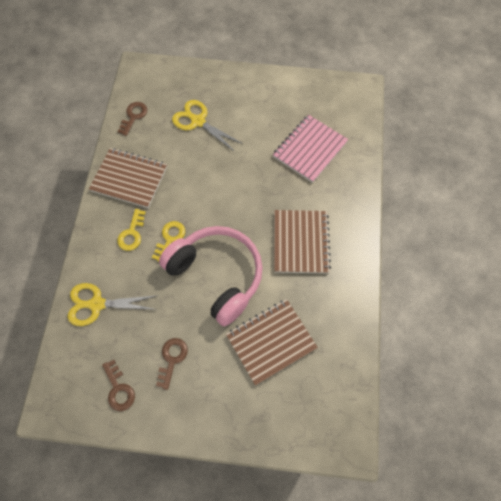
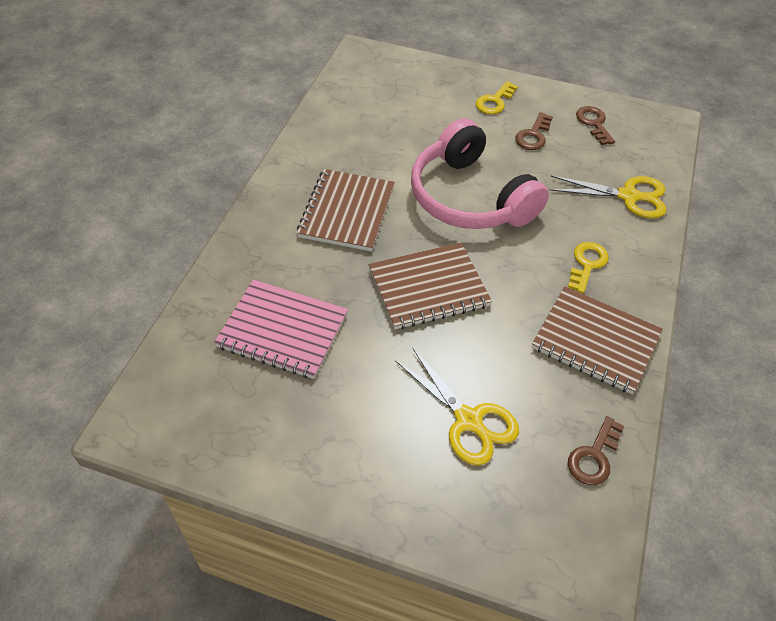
camera: 170 degrees left, 15 degrees down
(170, 238) = (531, 248): yellow key -> yellow key (494, 101)
(271, 341) = (416, 130): brown notebook -> brown notebook (428, 288)
(309, 149) = (282, 331): pink notebook -> pink notebook turned 60 degrees clockwise

